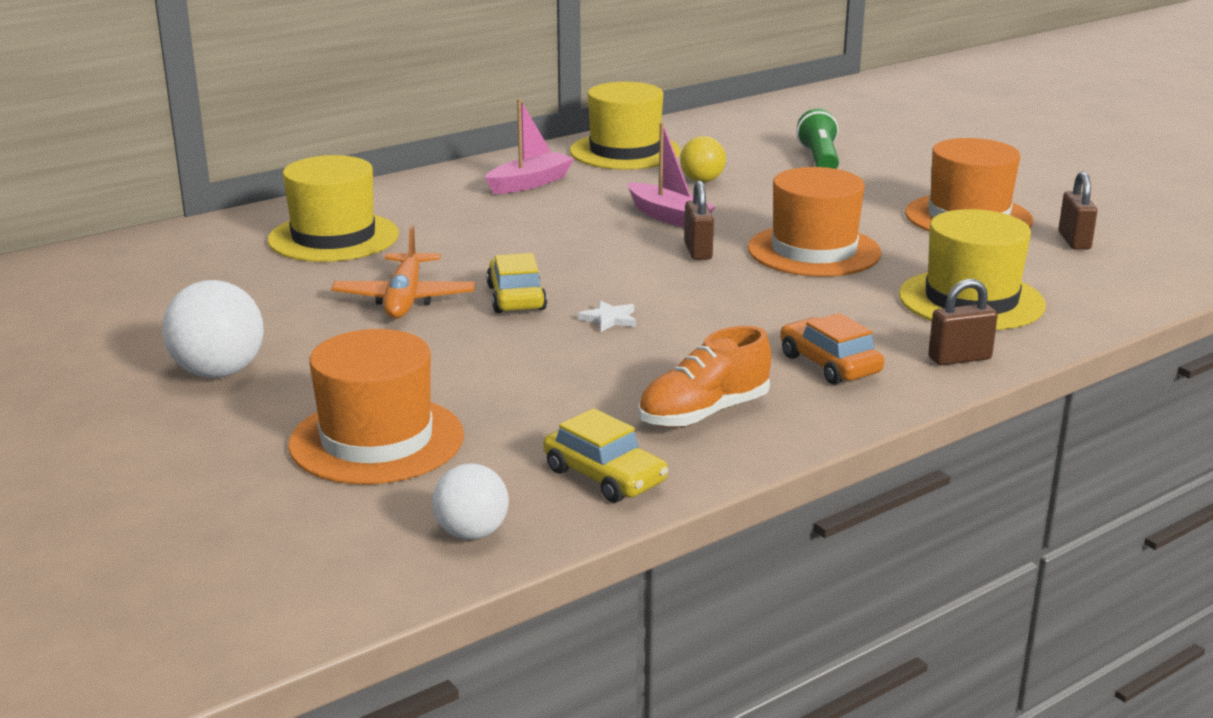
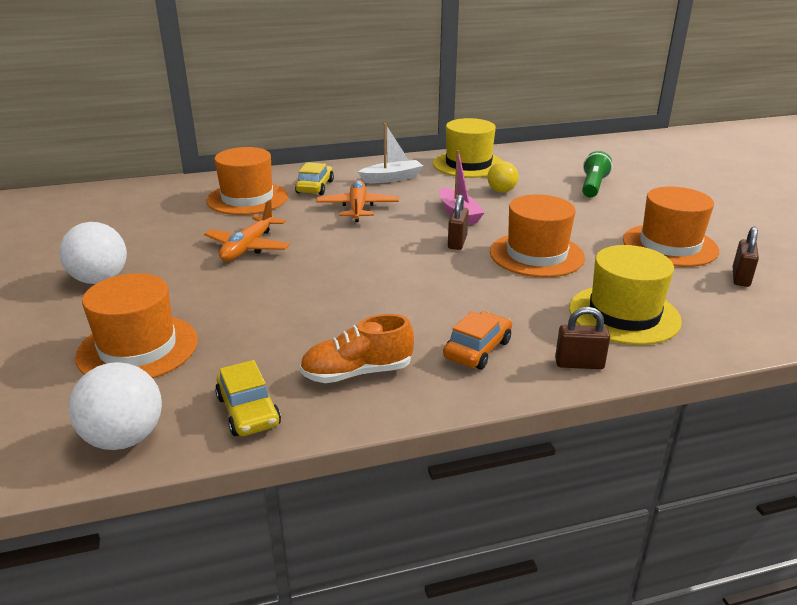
camera: 20 degrees right, 5 degrees up
(333, 237) = (247, 198): yellow hat -> orange hat
(472, 533) = (124, 438): white ball -> white ball, size x1.56
(516, 228) = (357, 208): none -> orange plane
(516, 298) = (314, 258): yellow car -> yellow car (315, 187)
(530, 183) = (392, 178): pink boat -> white boat
(609, 319) = (358, 284): white star -> none
(829, 364) = (477, 349): orange car -> orange car turned 45 degrees clockwise

